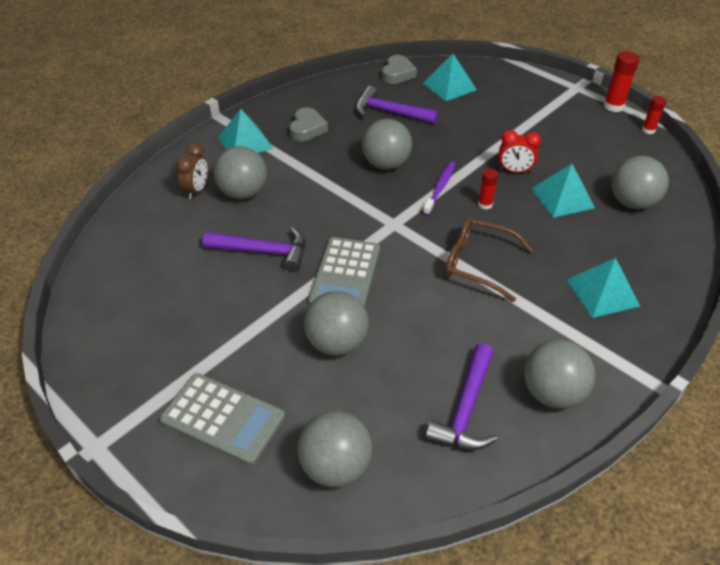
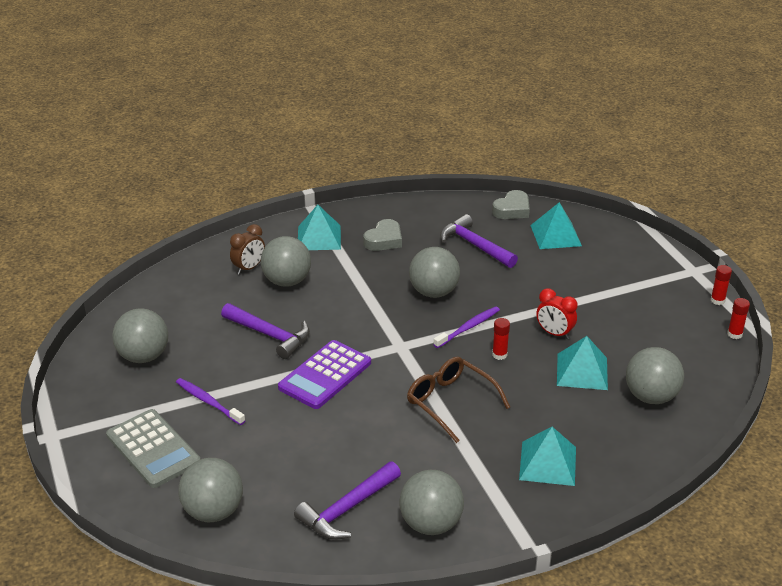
camera: 25 degrees right, 10 degrees down
(247, 343) = (208, 401): none -> purple toothbrush
(337, 343) = (279, 425): grey ball -> grey ball (143, 356)
(345, 275) = (325, 375): grey calculator -> purple calculator
(613, 106) = (717, 300): red glue stick -> red glue stick, size x0.62

